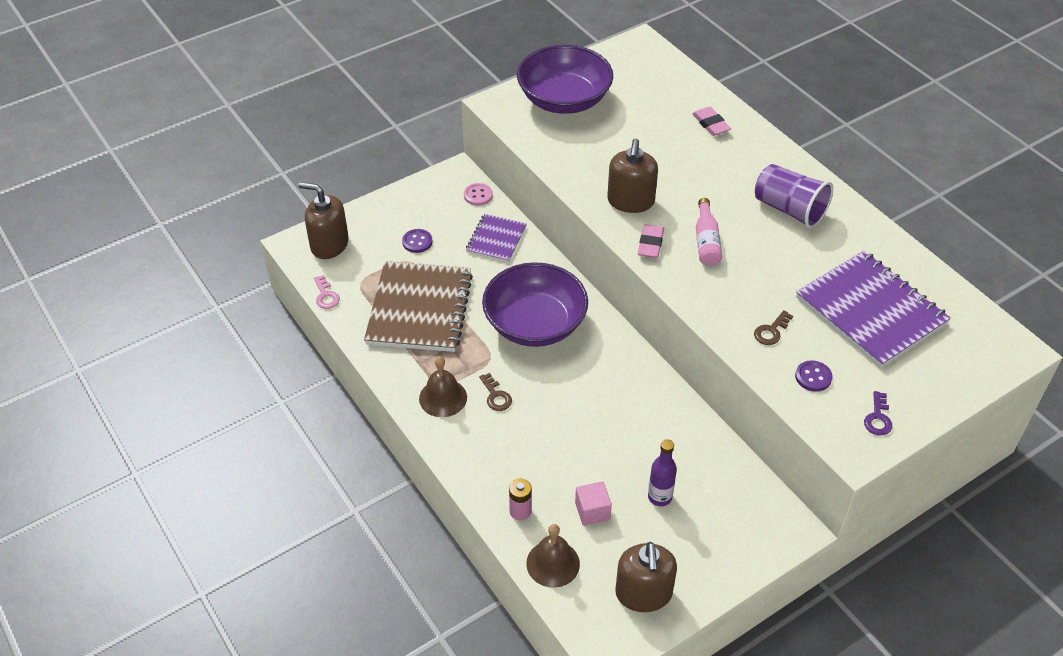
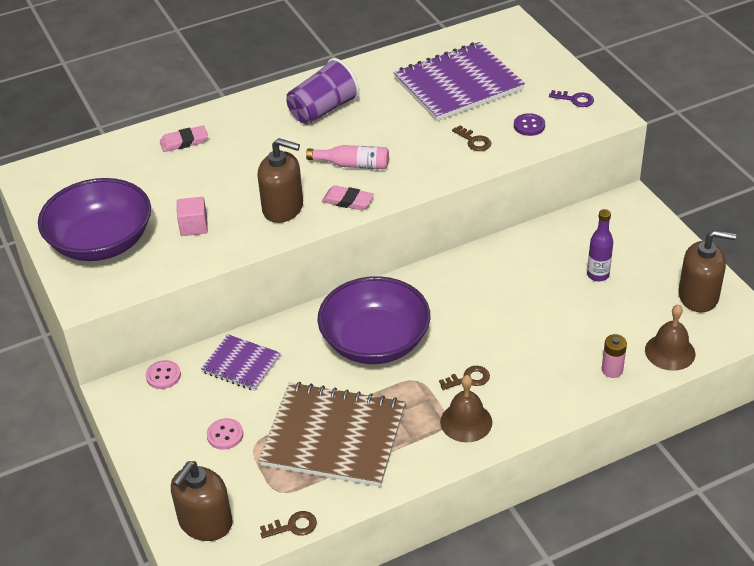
camera: 80 degrees left, 5 degrees down
(326, 296) = (293, 526): pink key -> brown key
(417, 242) = (225, 435): purple button -> pink button
(592, 511) = (612, 320): pink cube -> pink cube (194, 226)

